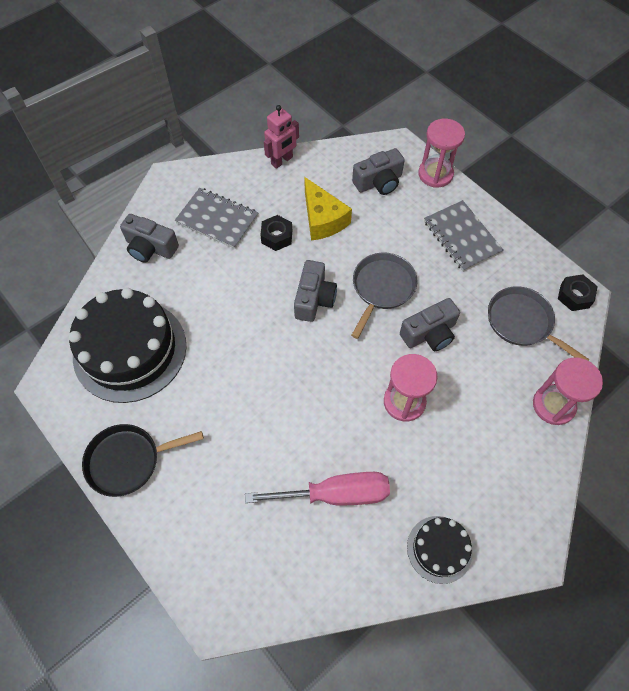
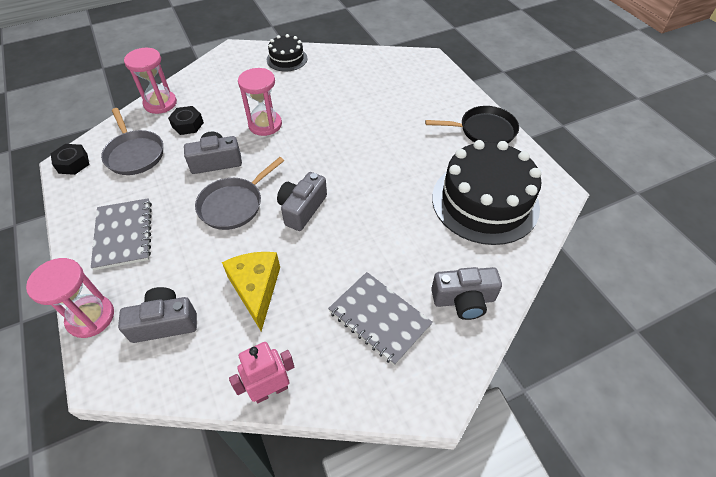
camera: 165 degrees left, 10 degrees down
(150, 248) = (463, 300): grey camera -> grey camera turned 135 degrees clockwise
(277, 236) = (316, 280): black nut -> black nut (188, 125)
(336, 494) = (339, 90): pink screwdriver -> none

